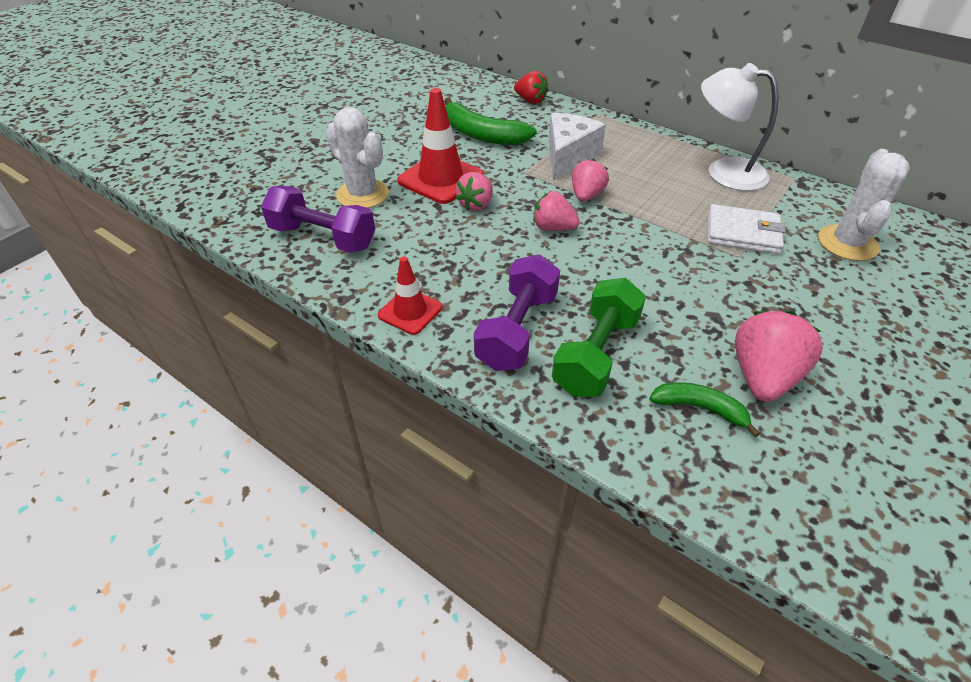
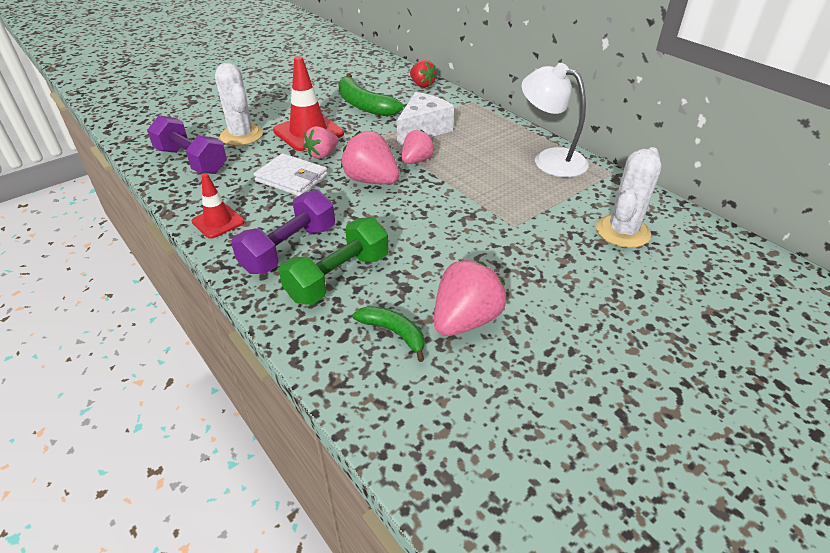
camera: 15 degrees right, 5 degrees down
(553, 228) = (371, 180): pink strawberry -> pink strawberry, size x1.54
(742, 233) = (531, 209): white wallet -> white wallet (291, 178)

